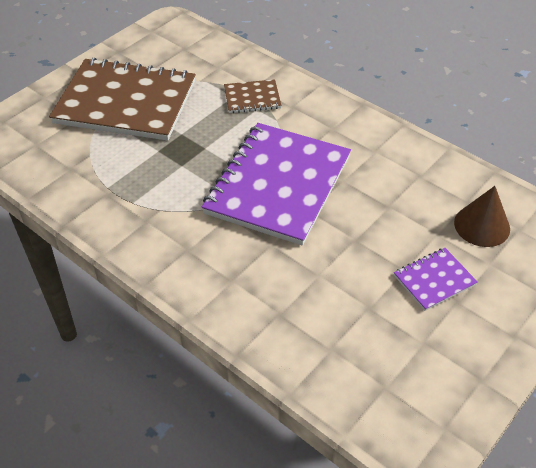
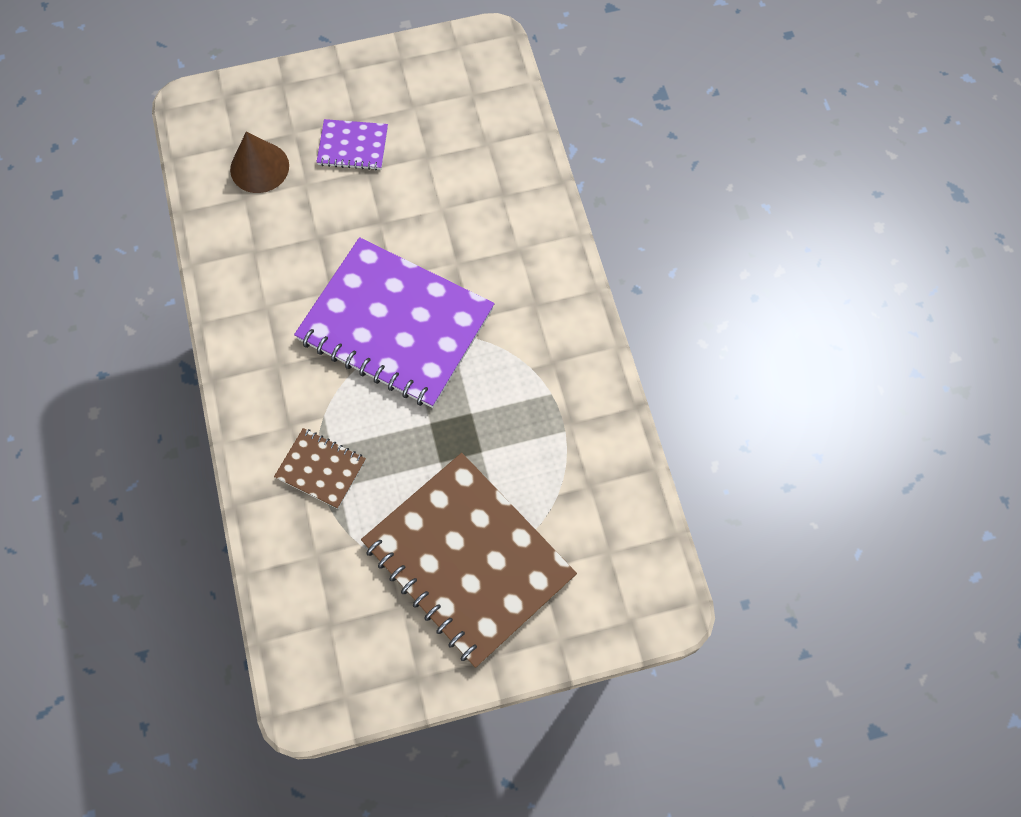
camera: 145 degrees left, 20 degrees up
(278, 185) = (395, 325): purple notebook -> purple notebook turned 60 degrees clockwise

